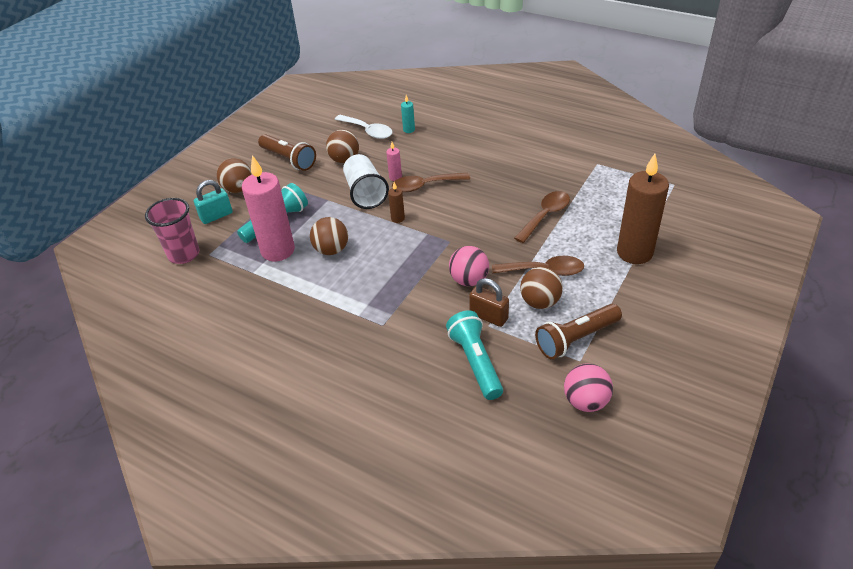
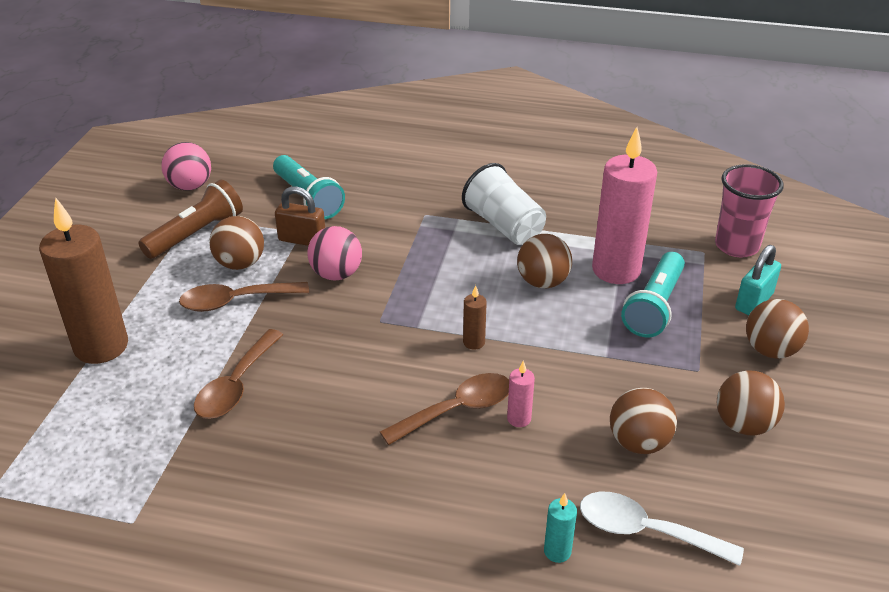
camera: 160 degrees right, 5 degrees down
(289, 160) = (743, 425): brown flashlight -> brown ball
(365, 193) = (553, 378): white cup -> white cup (504, 226)

